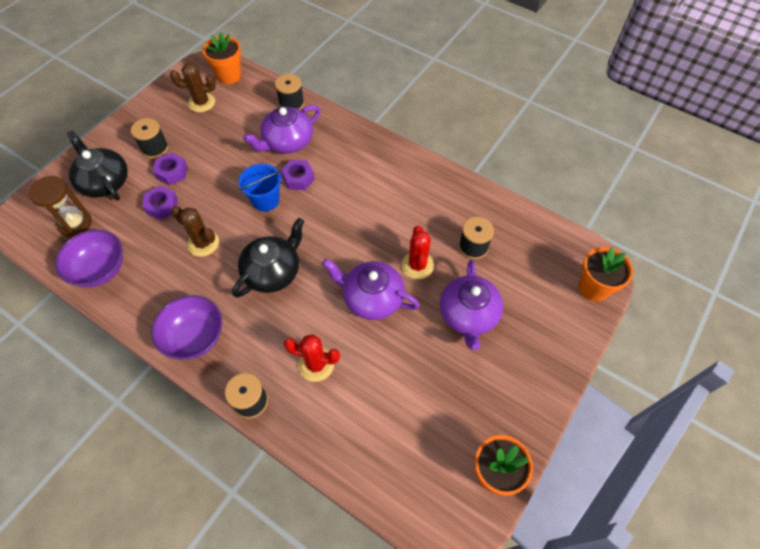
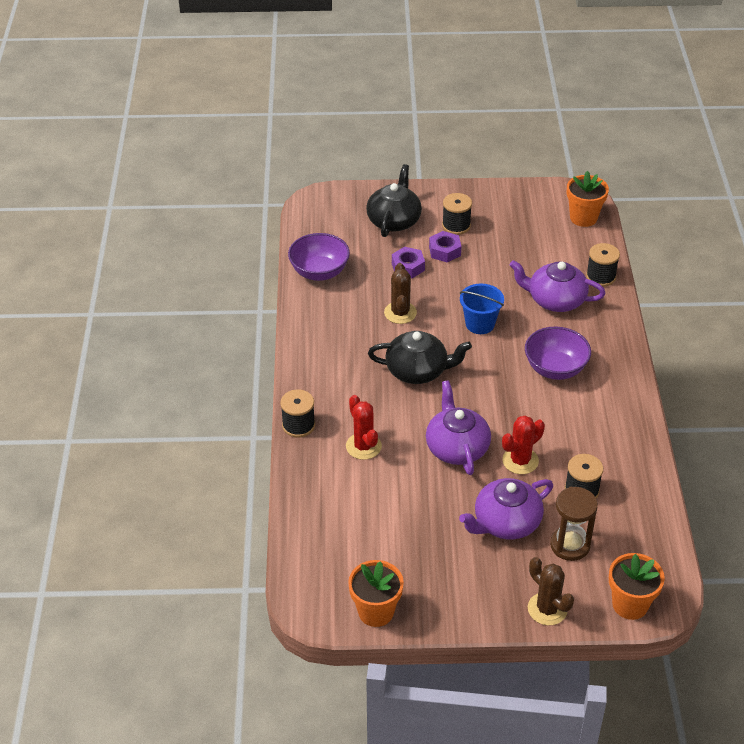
camera: 55 degrees right, 15 degrees down
(75, 223) = (342, 231): brown hourglass -> brown hourglass (570, 545)
(195, 337) = (318, 361): purple bowl -> purple bowl (555, 368)
(201, 102) = (534, 221): brown cactus -> brown cactus (547, 609)
(298, 178) = (525, 330): purple nut -> none

